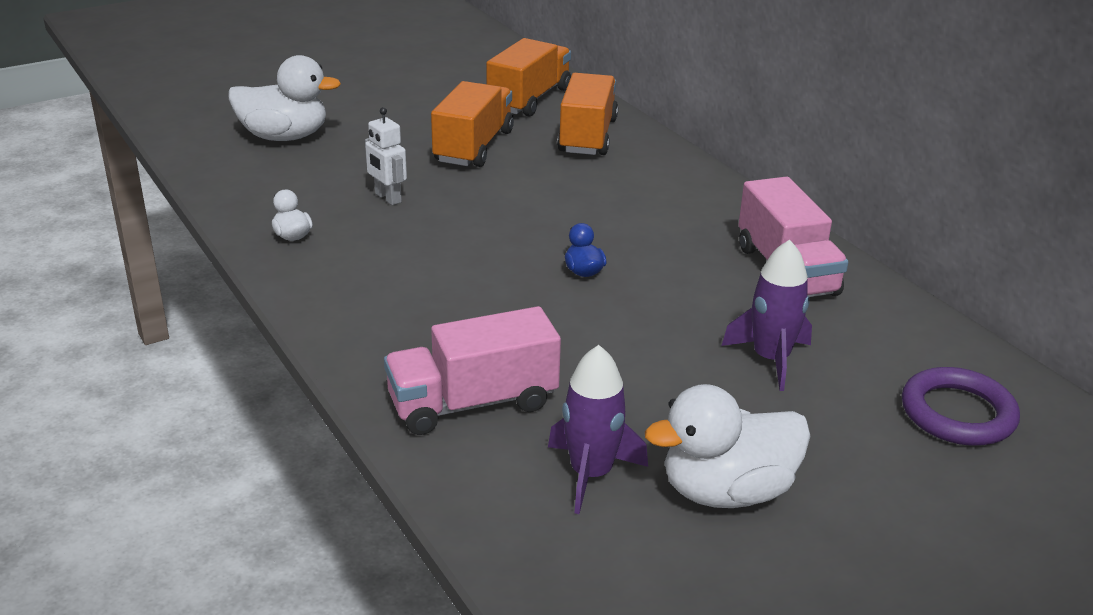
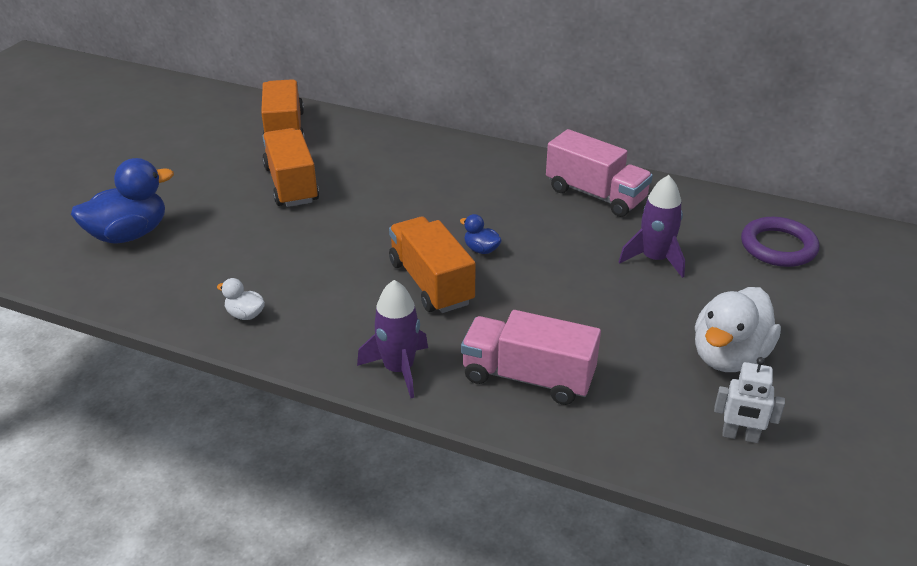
camera: 35 degrees left, 5 degrees up
(284, 137) = (129, 234): white duck -> blue duck
(387, 198) = (279, 252): white robot -> white robot (740, 436)
(473, 403) = (528, 377): pink truck -> pink truck turned 75 degrees clockwise
(587, 136) = (361, 145): orange truck -> orange truck (431, 283)
(591, 474) = (650, 386): purple rocket -> purple rocket (399, 369)

